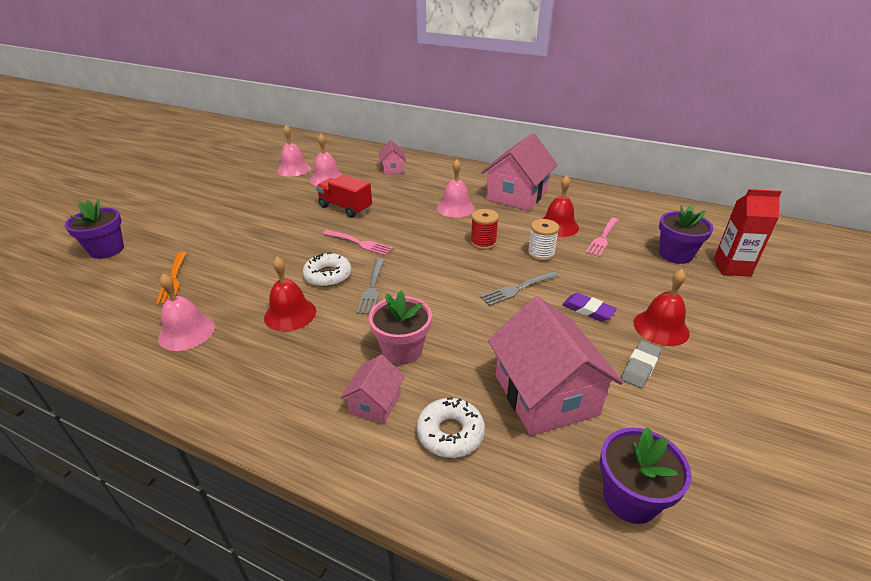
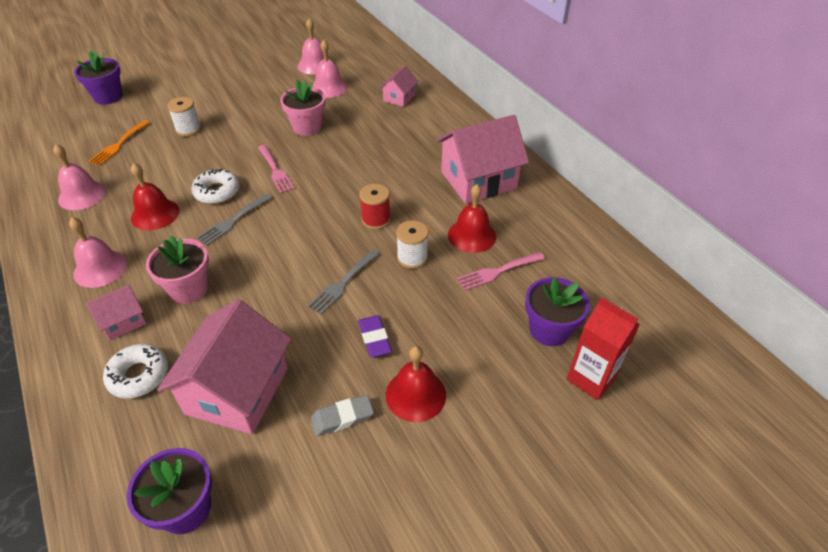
camera: 35 degrees right, 10 degrees up
(235, 244) = (188, 129): none -> white spool
(345, 208) = (307, 127): red truck -> pink flower pot
(455, 208) = (400, 169): pink bell -> pink bell (100, 268)
(517, 289) = (343, 283): grey fork -> grey fork turned 60 degrees counterclockwise

